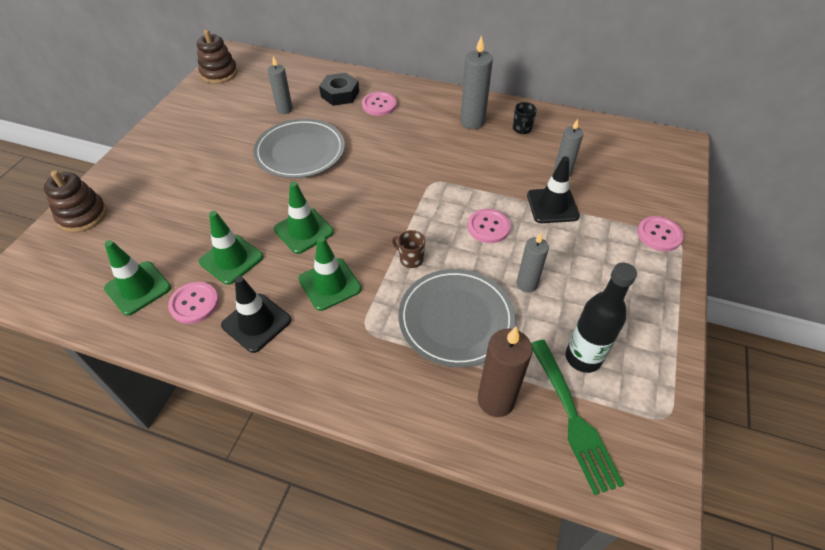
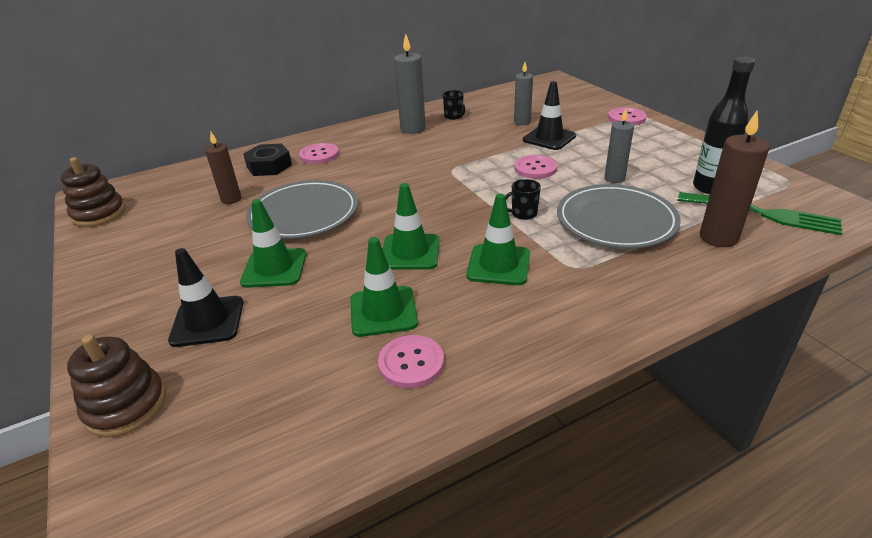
camera: 45 degrees left, 15 degrees down
(138, 288) = (326, 401): green traffic cone -> green traffic cone (274, 268)
(256, 322) = (493, 329): black traffic cone -> black traffic cone (207, 321)
(284, 109) = (231, 199): grey candle -> brown candle
(410, 259) = (523, 214): brown mug -> black mug

